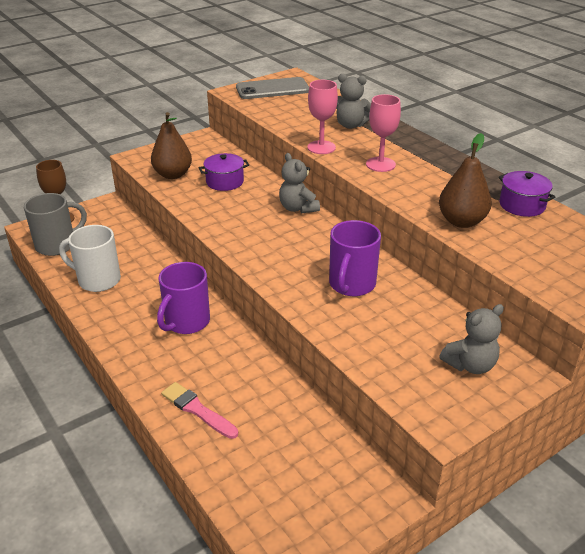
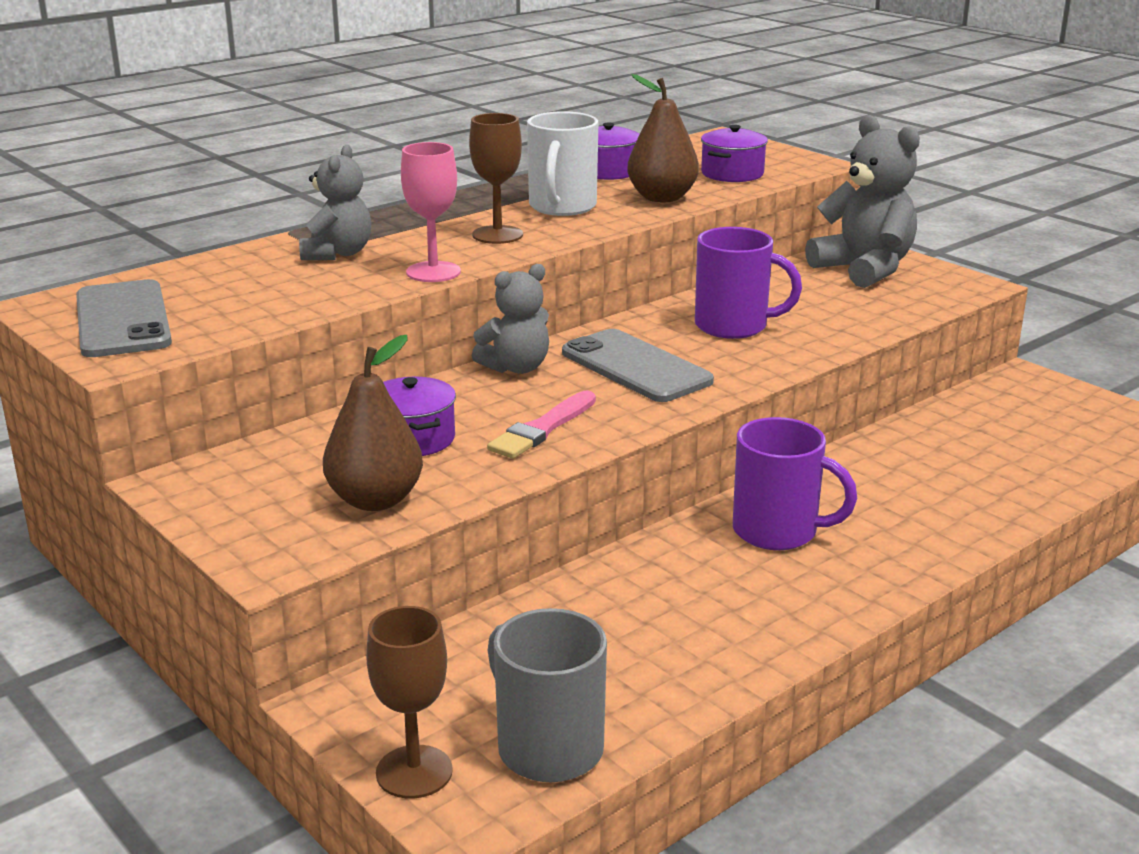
camera: 95 degrees left, 10 degrees down
(98, 280) = (680, 653): white mug -> white mug (562, 207)
(197, 410) = (974, 500): pink brush -> pink brush (542, 429)
(293, 244) = (636, 367): none -> grey phone
(380, 164) = (497, 235): pink goblet -> brown goblet
(470, 365) = (864, 269): grey teddy bear -> grey teddy bear, size x1.59
(532, 257) = (732, 174): none -> purple pot

